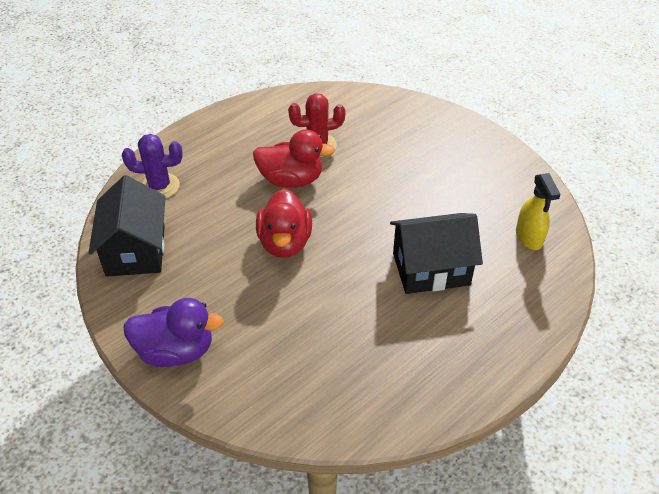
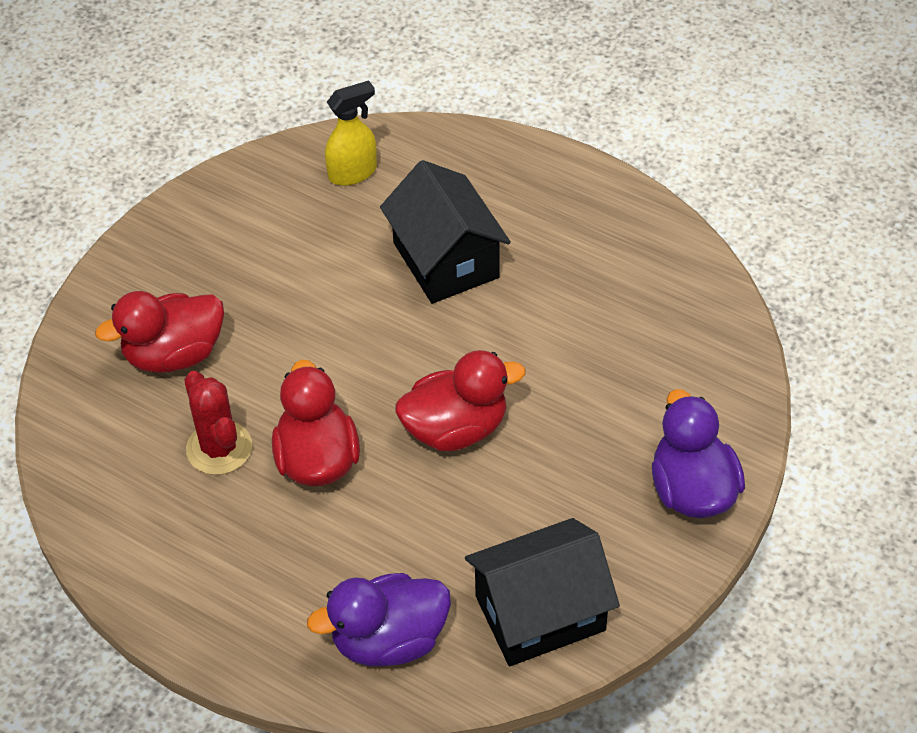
camera: 105 degrees left, 5 degrees up
(159, 186) = (389, 640): purple cactus -> purple duck
(392, 137) = (174, 354): none -> red duck

